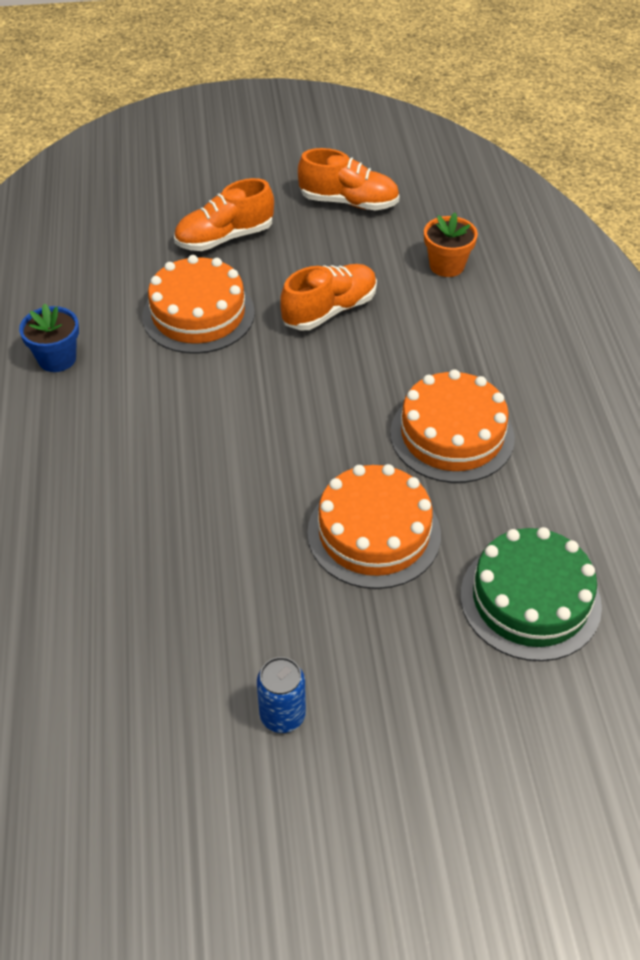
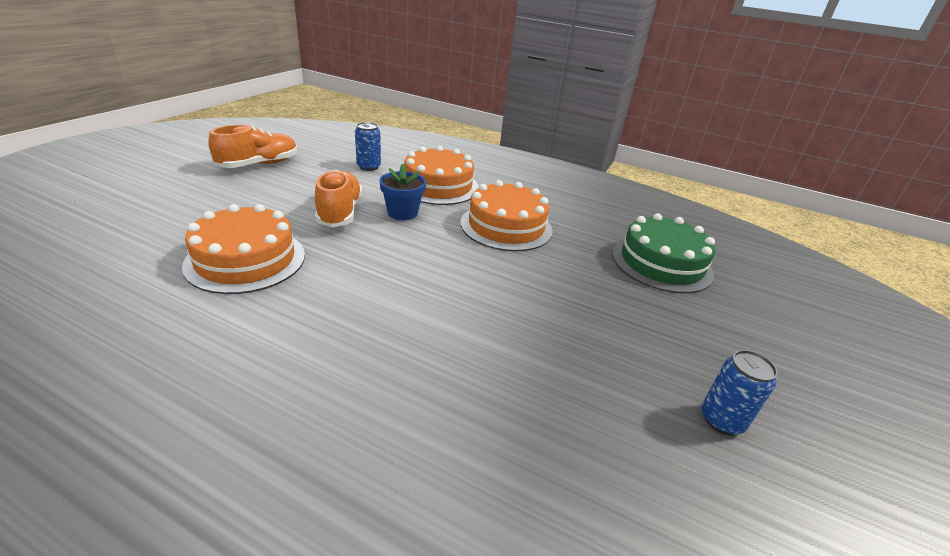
camera: 60 degrees left, 15 degrees down
(57, 359) = (145, 363): blue flower pot -> blue flower pot (402, 213)
(225, 238) = (193, 213): orange shoe -> none
(374, 533) = (563, 290): orange cake -> orange cake (438, 186)
(446, 265) = (368, 167): orange flower pot -> blue can

